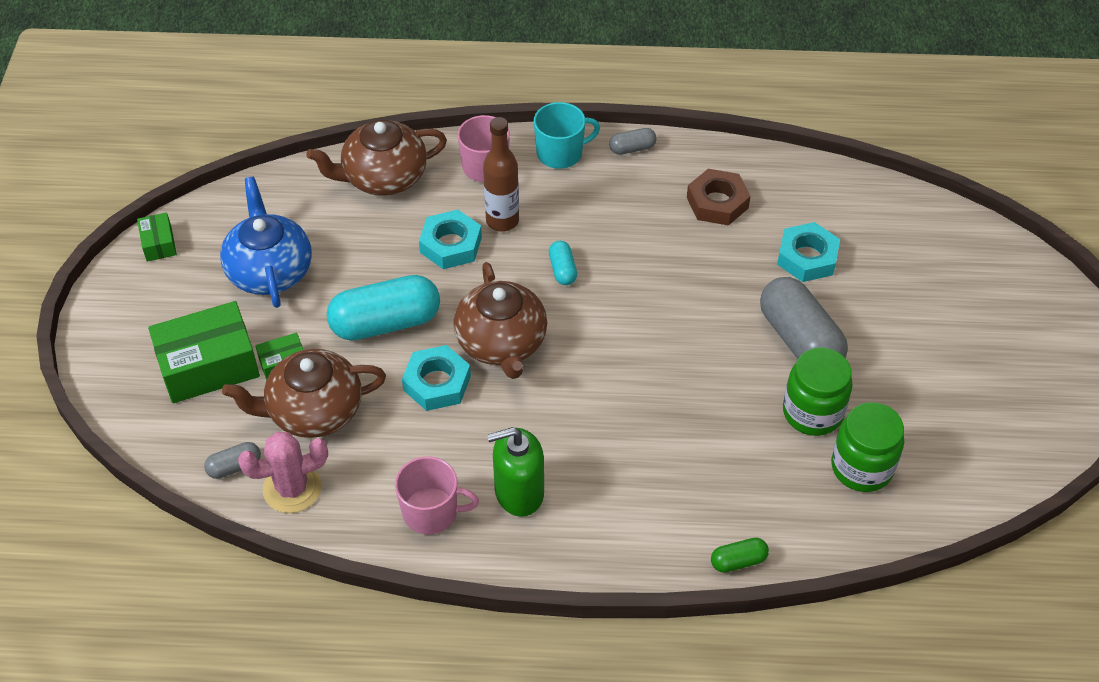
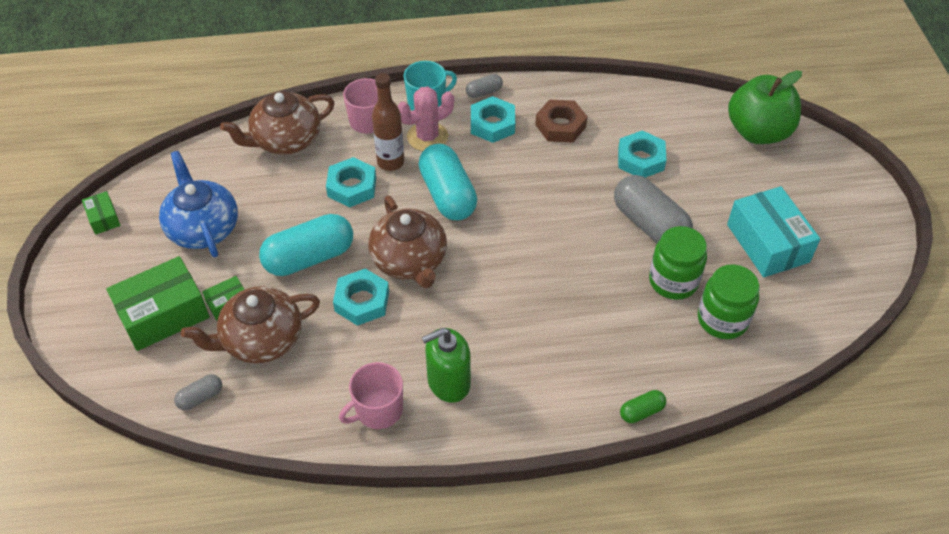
camera: 10 degrees left, 0 degrees up
(292, 488) = (254, 408): pink cactus -> pink cactus (427, 137)
(431, 512) = (378, 410): pink mug -> pink mug turned 150 degrees clockwise
(562, 270) = (447, 195): turquoise capsule -> turquoise capsule, size x2.14
(634, 190) = (492, 124): none -> turquoise nut
(940, 383) = (767, 243): none -> turquoise box
(963, 243) = (758, 132): none -> green apple

